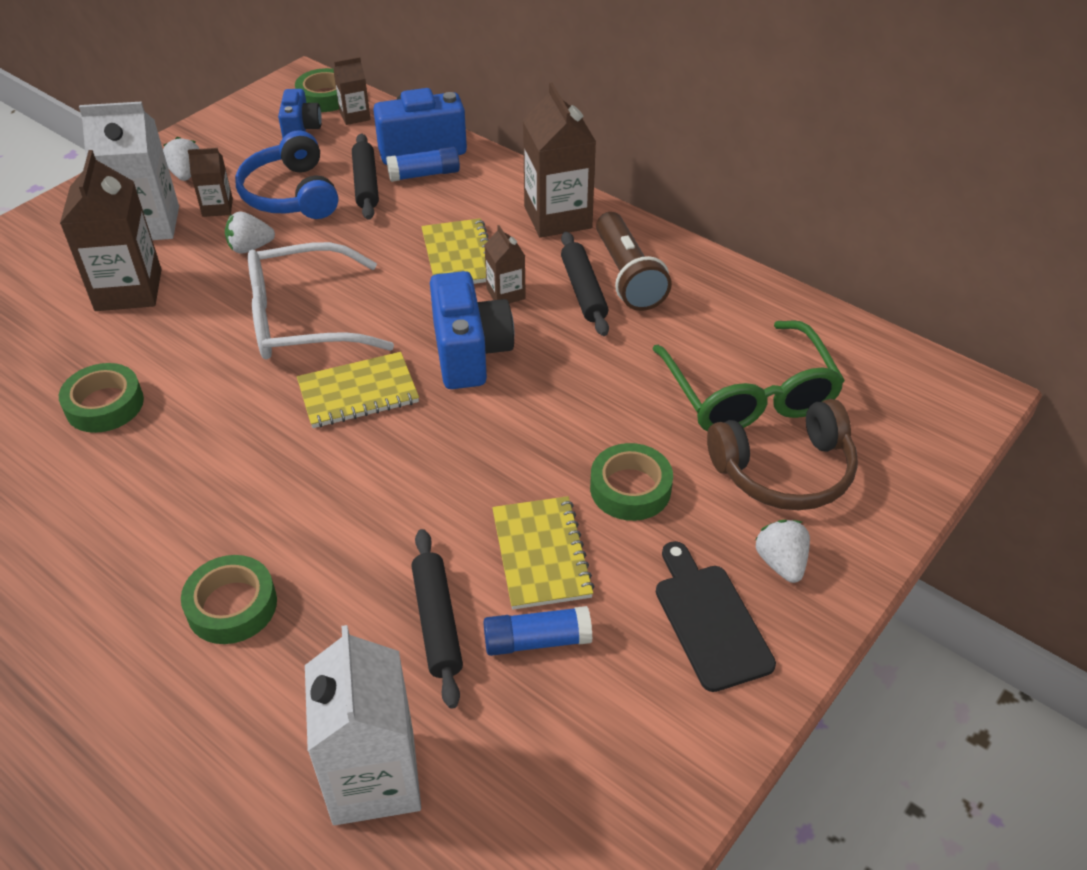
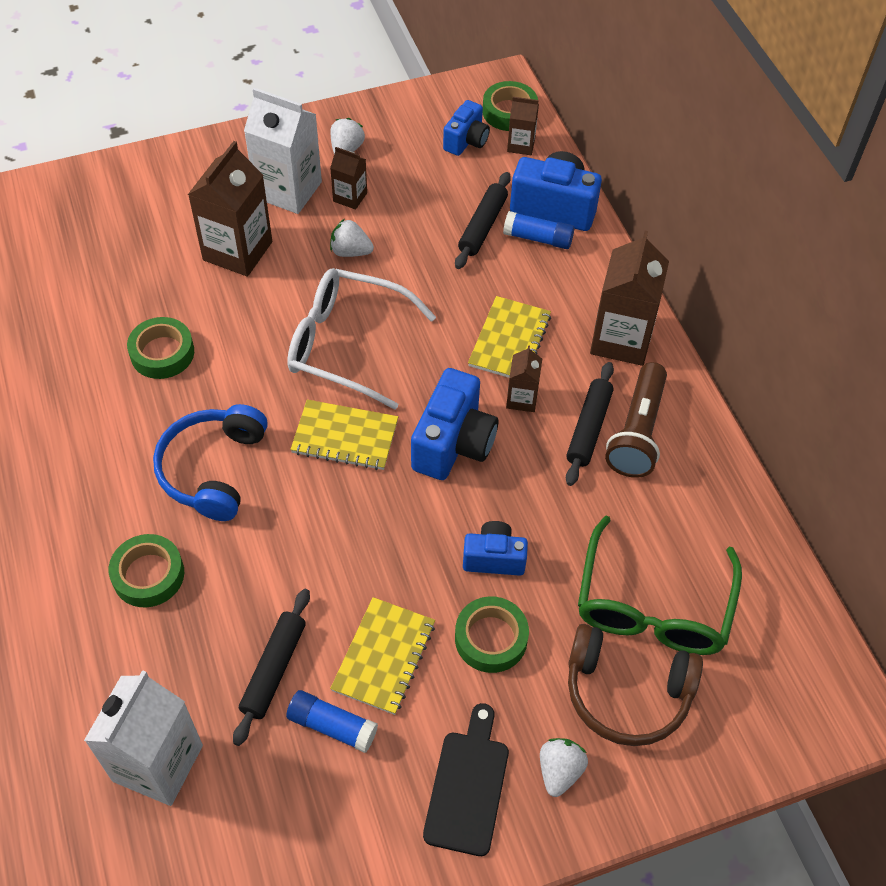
camera: 30 degrees right, 10 degrees up
(291, 194) = (415, 210): blue headphones -> blue headphones (213, 469)
(580, 424) = (494, 558): none -> blue camera

